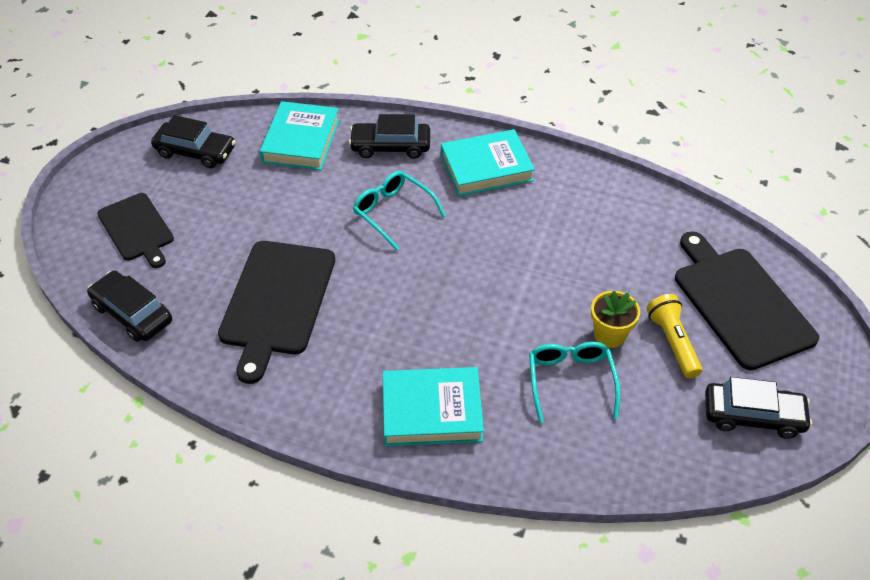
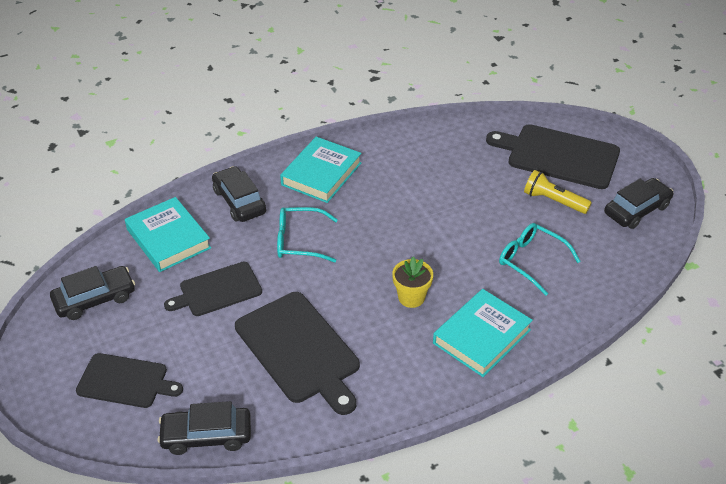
camera: 45 degrees left, 5 degrees down
(282, 207) = (217, 290): none -> black cutting board
(390, 146) = (239, 201): black car -> black car turned 105 degrees clockwise
(609, 335) = (518, 221): yellow flower pot -> yellow flower pot (411, 297)

